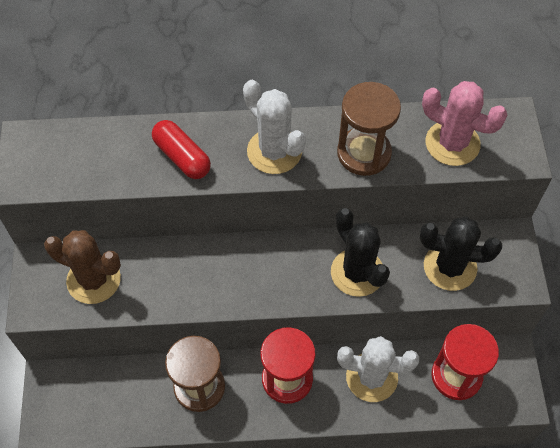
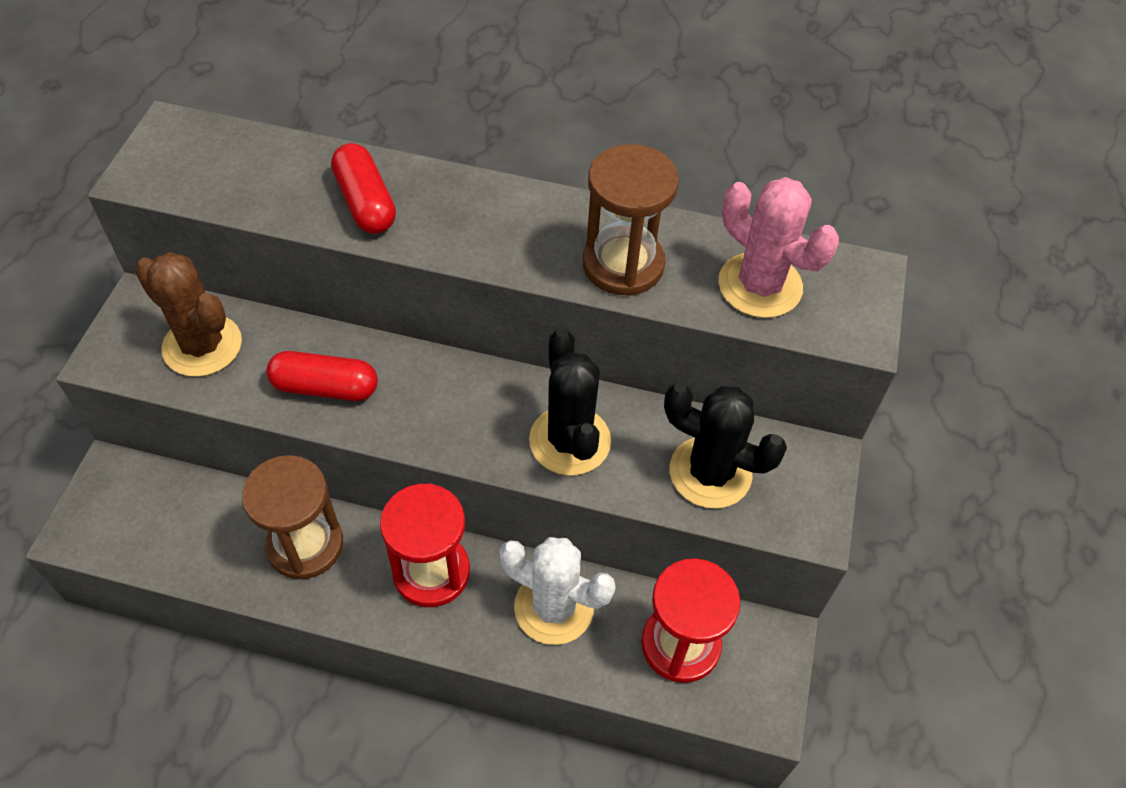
camera: 15 degrees right, 5 degrees down
(188, 284) = (325, 387): none -> red capsule
(274, 151) = (496, 229): white cactus -> none

